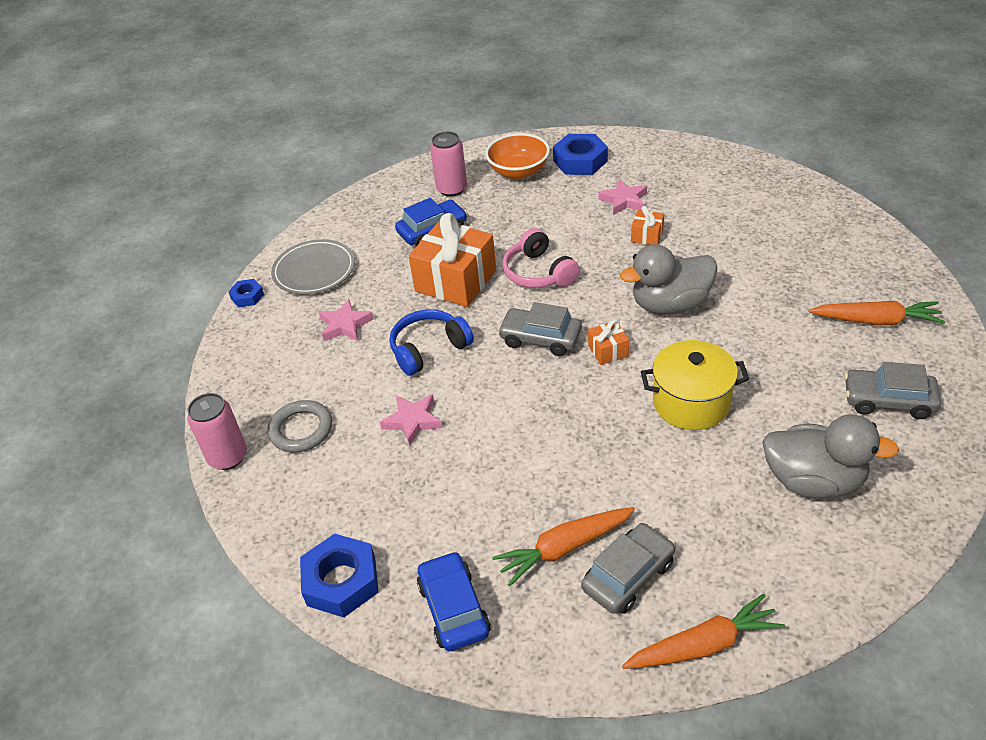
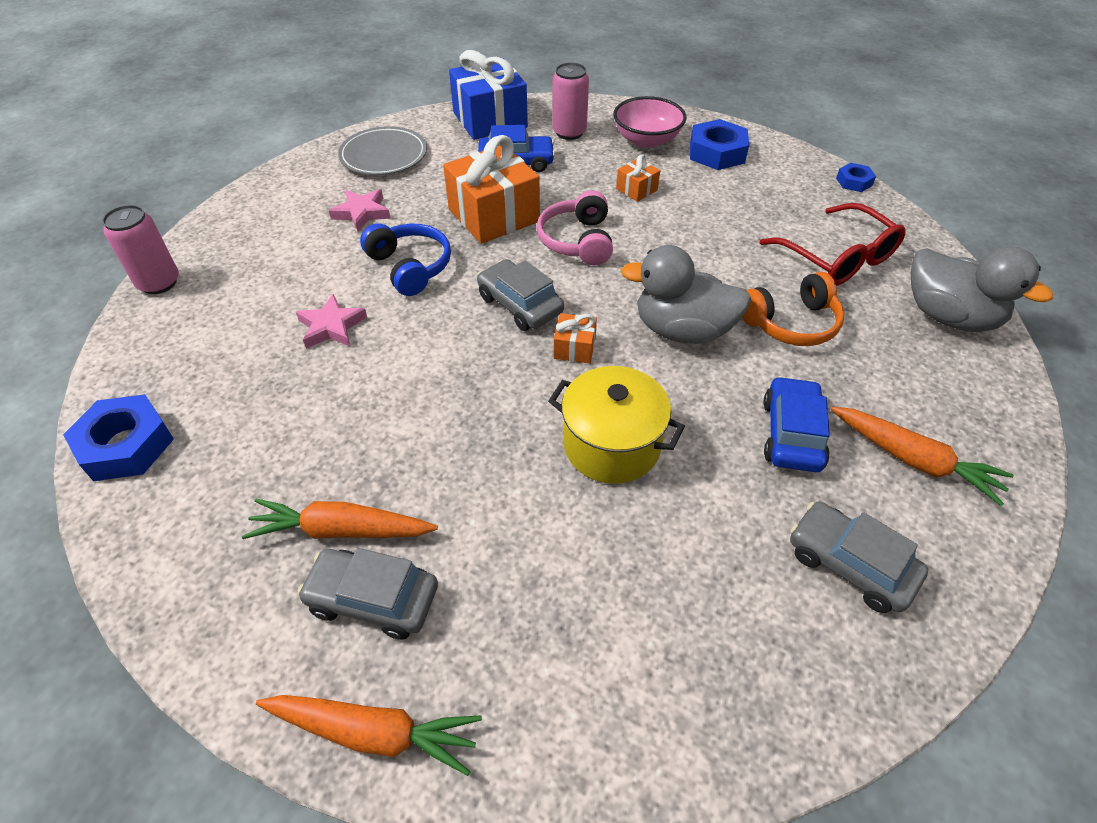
camera: 25 degrees right, 5 degrees up
(247, 296) = (310, 155): blue nut -> blue nut (854, 182)
(301, 429) = (236, 288): grey ring -> none
(375, 204) = (490, 120): none -> blue gift
(429, 349) = (410, 267): blue headphones -> blue headphones turned 60 degrees clockwise
(454, 609) = (185, 531): blue car -> blue car (791, 434)
(518, 171) = (646, 140): orange bowl -> pink bowl
(624, 200) = (727, 207): pink star -> none
(628, 576) = (373, 599): grey car -> grey car turned 150 degrees counterclockwise
(647, 236) = (720, 251): orange gift -> orange gift (636, 189)
(727, 207) = (836, 257): none -> red glasses
(735, 267) = (791, 323): none -> orange headphones
(813, 481) = (671, 611): grey duck -> grey duck (949, 317)

